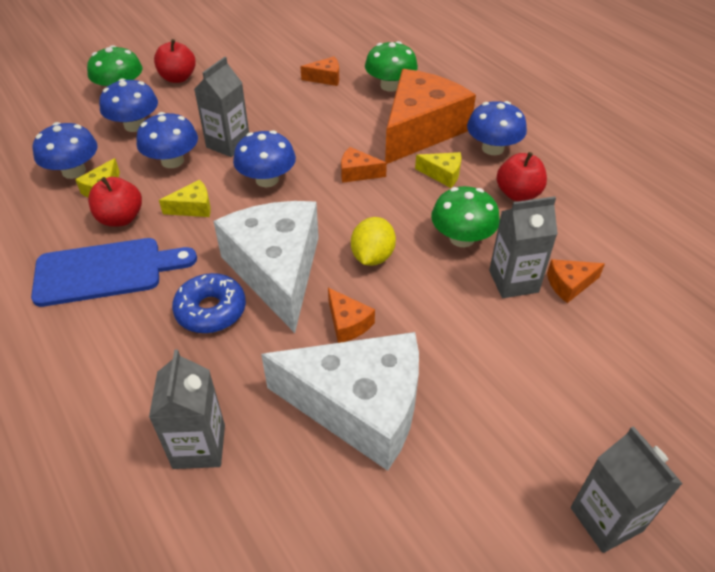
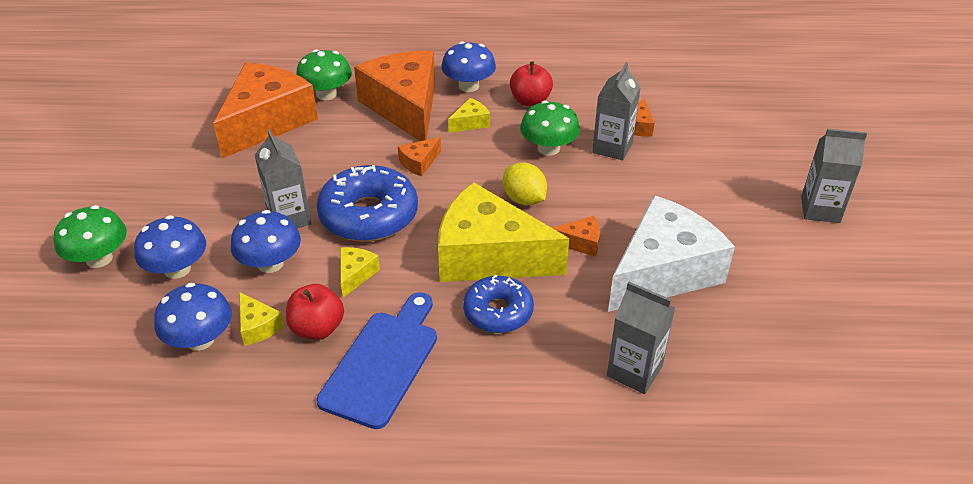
camera: 55 degrees left, 5 degrees down
(178, 78) = (134, 210): red apple -> none
(267, 179) = (369, 215): blue mushroom -> blue donut
(277, 270) = (489, 256): white cheese -> yellow cheese
(325, 78) = (267, 122): orange cheese -> orange cheese, size x2.48

